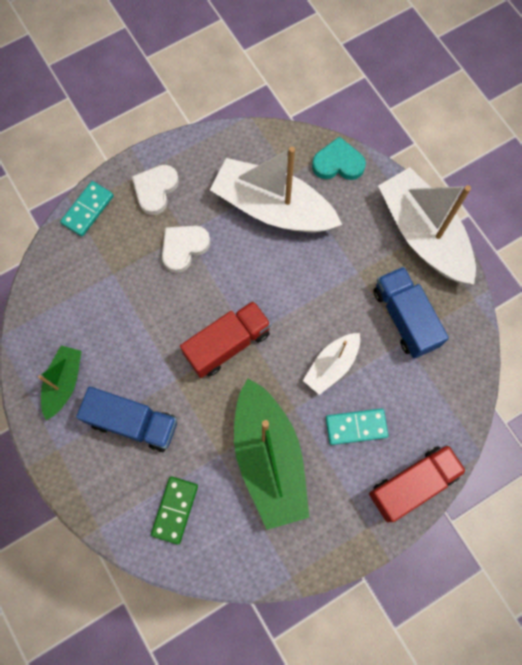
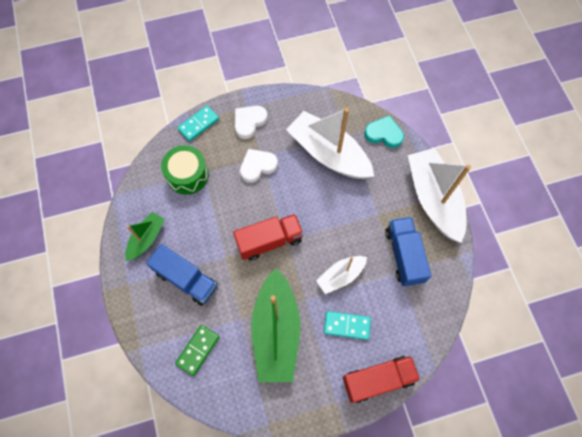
camera: 15 degrees right, 5 degrees down
(93, 283) = (187, 175): none -> green drum

